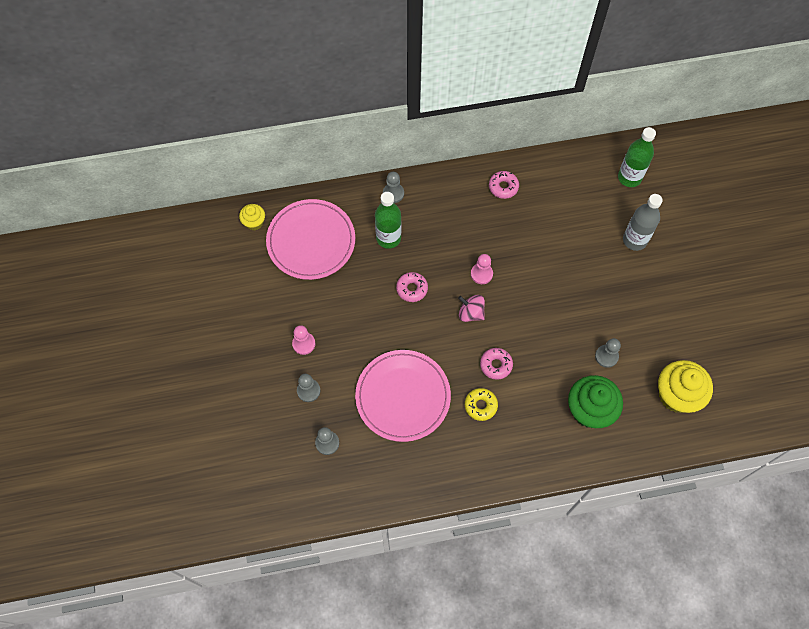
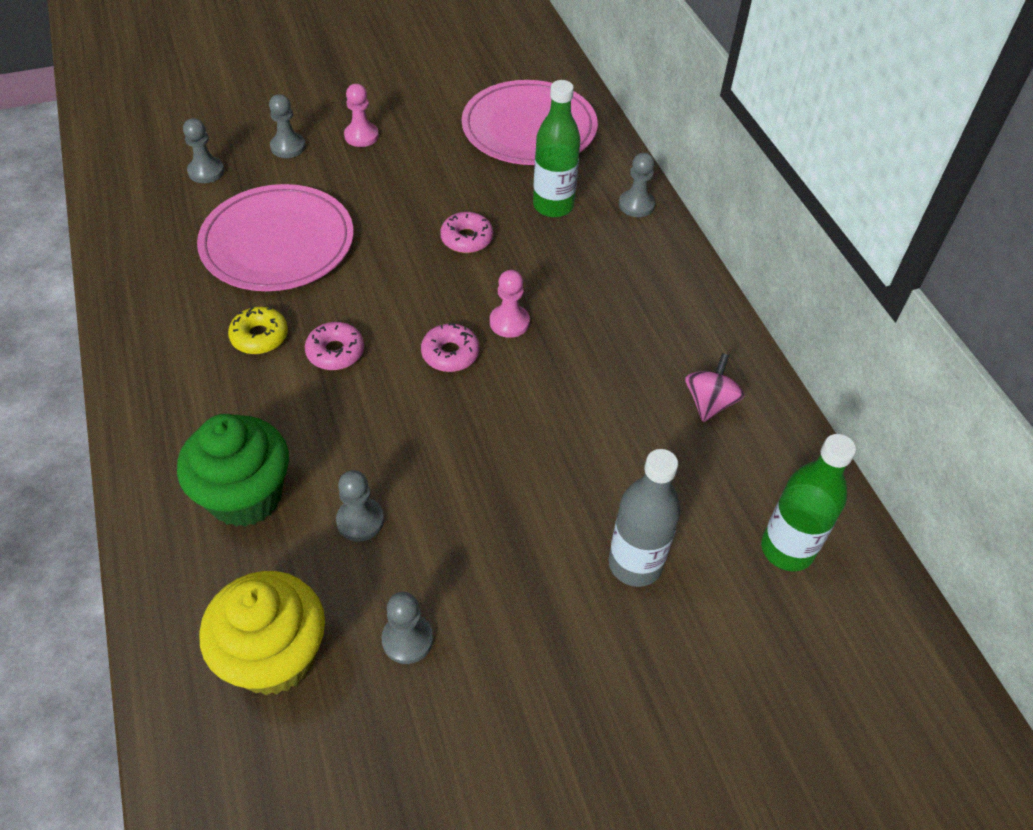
camera: 80 degrees right, 15 degrees down
(254, 222) = (546, 75): yellow cupcake -> none
(471, 313) = (431, 313): pink spinning top -> pink spinning top (709, 402)
(503, 187) = (694, 341): pink donut -> pink donut (450, 354)
(669, 339) = (407, 639): none -> grey pawn

